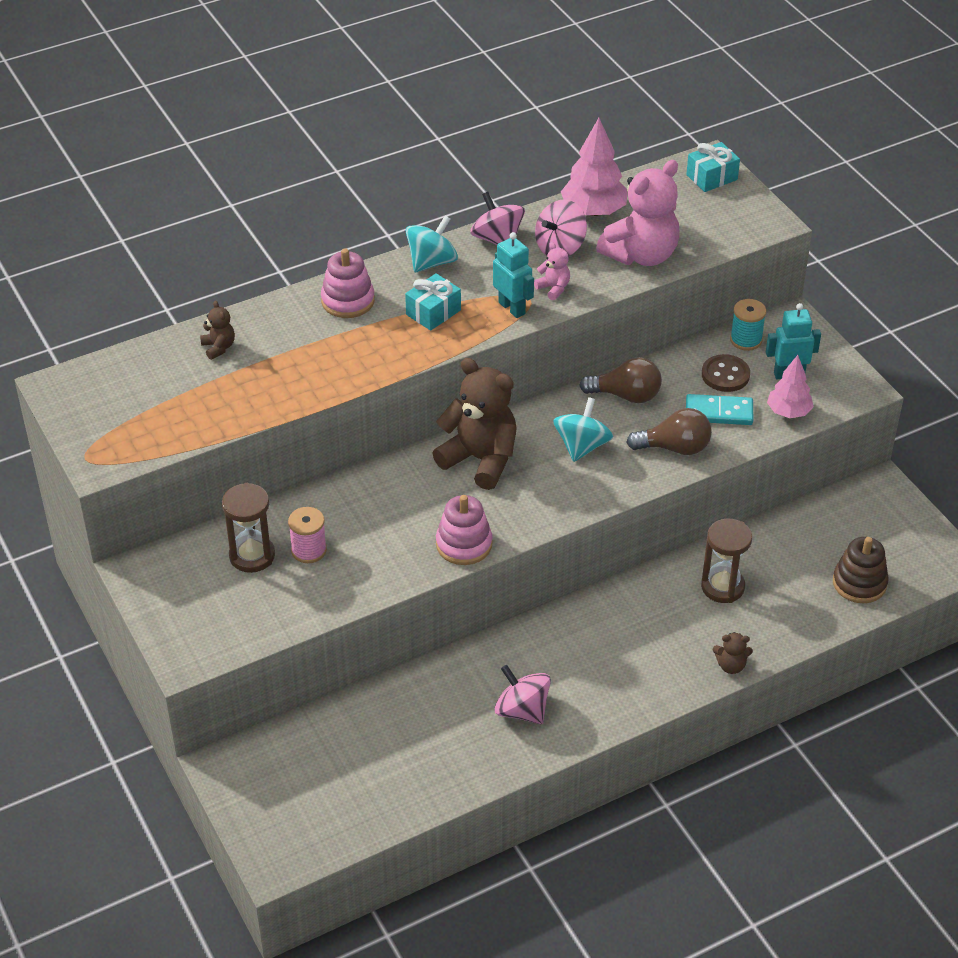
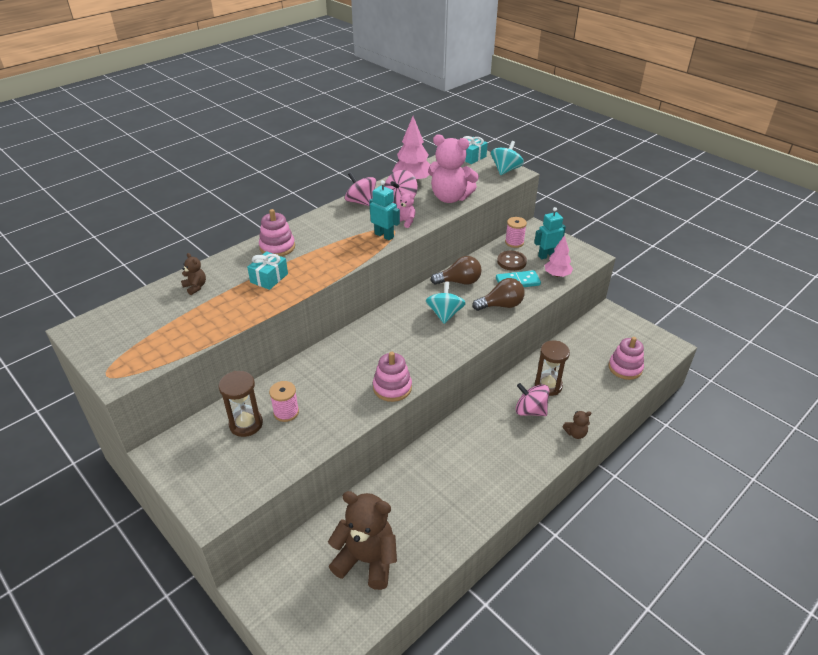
camera: 15 degrees left, 5 degrees down
(432, 262) = (325, 219): turquoise spinning top -> turquoise spinning top (505, 170)
(433, 312) = (335, 245): turquoise gift -> turquoise gift (269, 278)
(480, 459) = (384, 333): brown teddy bear -> brown teddy bear (366, 560)
(522, 710) = (456, 493): pink spinning top -> pink spinning top (530, 410)
(641, 255) = (450, 198): pink teddy bear -> pink teddy bear turned 75 degrees clockwise
(746, 340) = (514, 242): turquoise spool -> pink spool
(859, 583) = (625, 368): brown stacking toy -> pink stacking toy

